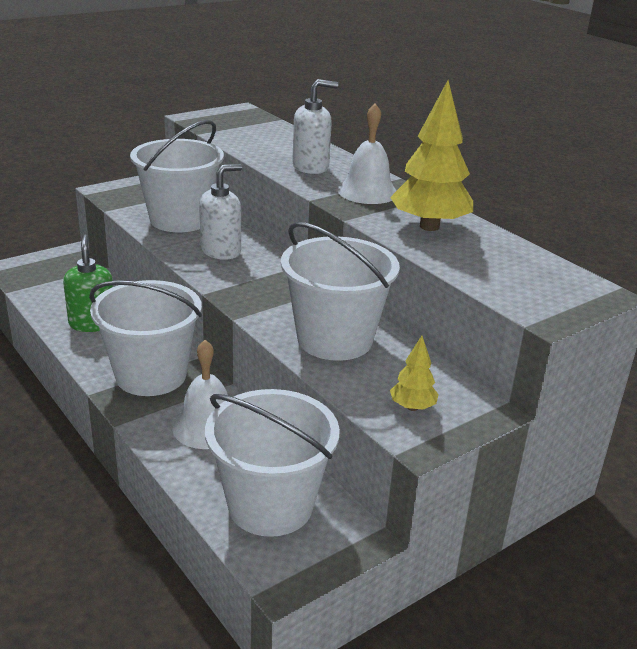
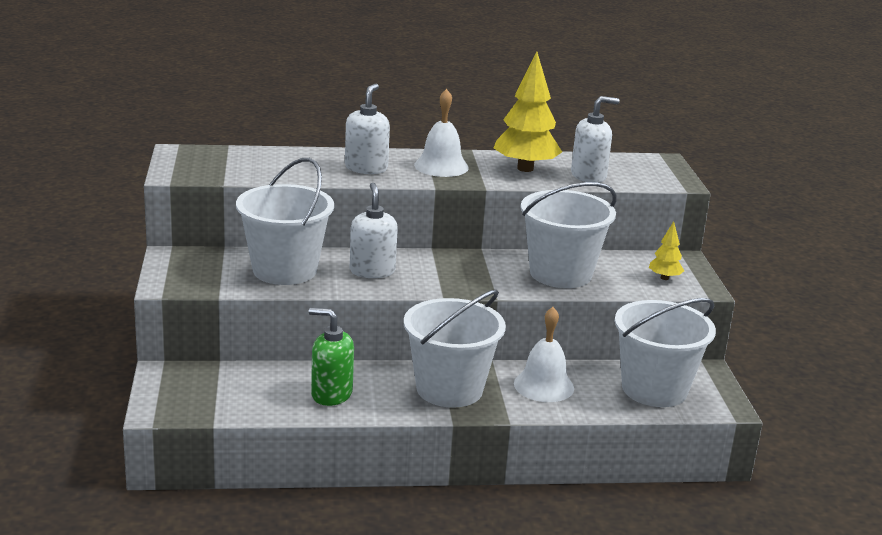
camera: 60 degrees left, 5 degrees down
(467, 260) = (589, 176): none -> white soap dispenser

